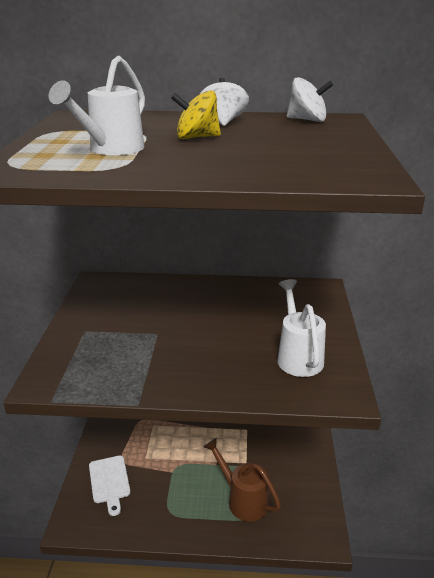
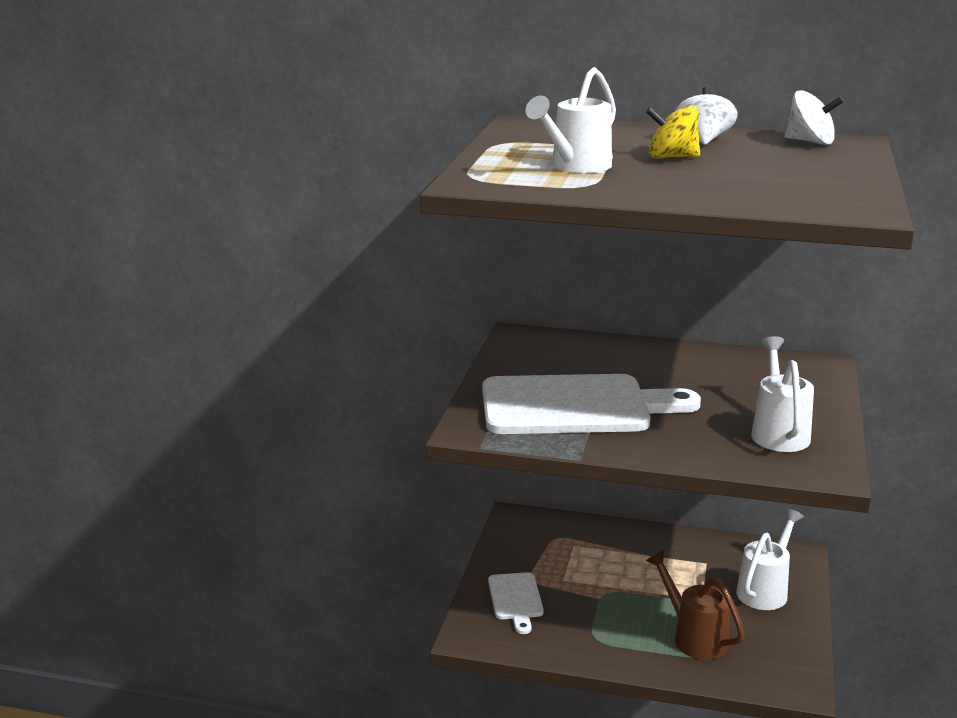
camera: 10 degrees right, 5 degrees down
(136, 346) = (574, 406): none -> white cutting board
(289, 448) = (765, 590): none -> white watering can

